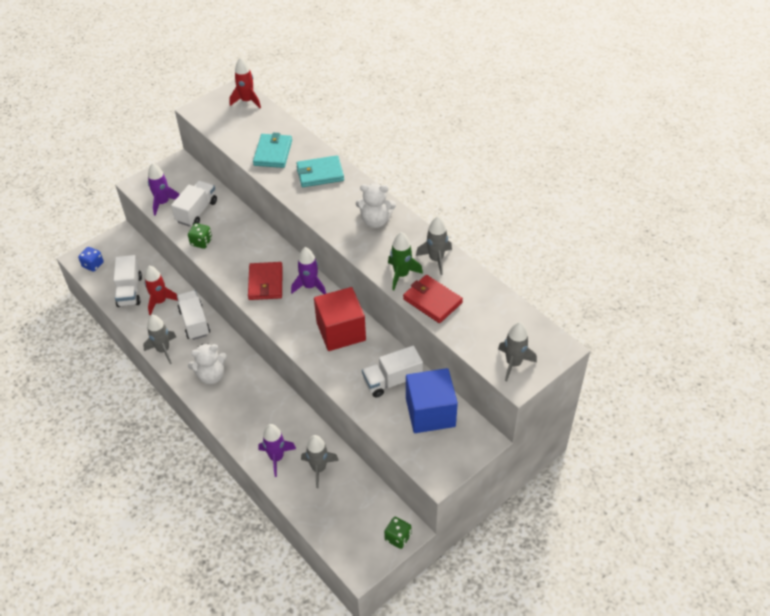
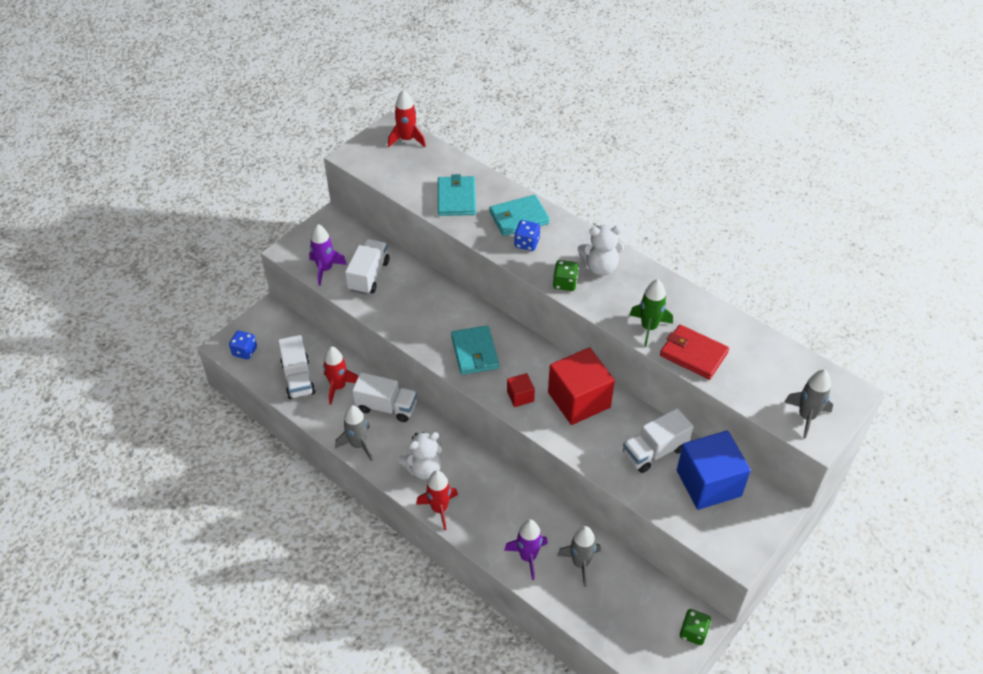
camera: 10 degrees left, 0 degrees up
(194, 322) = (386, 407): white truck -> white truck turned 135 degrees clockwise
(201, 242) = (384, 312): green dice -> green dice (565, 283)
(215, 410) = (439, 509): none -> red rocket
(265, 283) = (475, 352): red wallet -> turquoise wallet
(292, 323) = (520, 396): none -> red cube
(310, 286) = (527, 351): purple rocket -> none
(320, 195) = (526, 243): none -> blue dice
(436, 259) = (682, 305): grey rocket -> none

